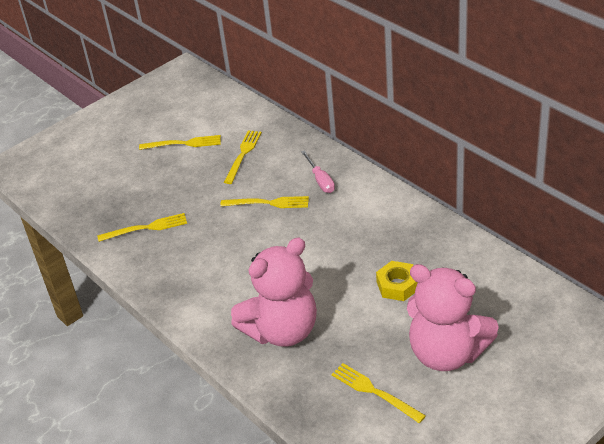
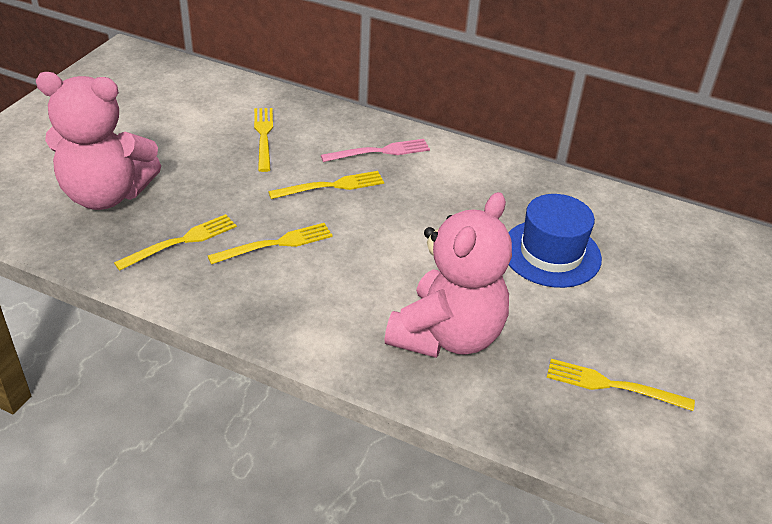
camera: 30 degrees left, 0 degrees up
(184, 143) = (176, 133): yellow fork -> yellow fork (276, 244)
(320, 180) = (380, 151): pink screwdriver -> pink fork
(397, 285) = (551, 253): yellow nut -> blue hat
(446, 353) = (661, 319): pink teddy bear -> pink teddy bear (106, 194)

